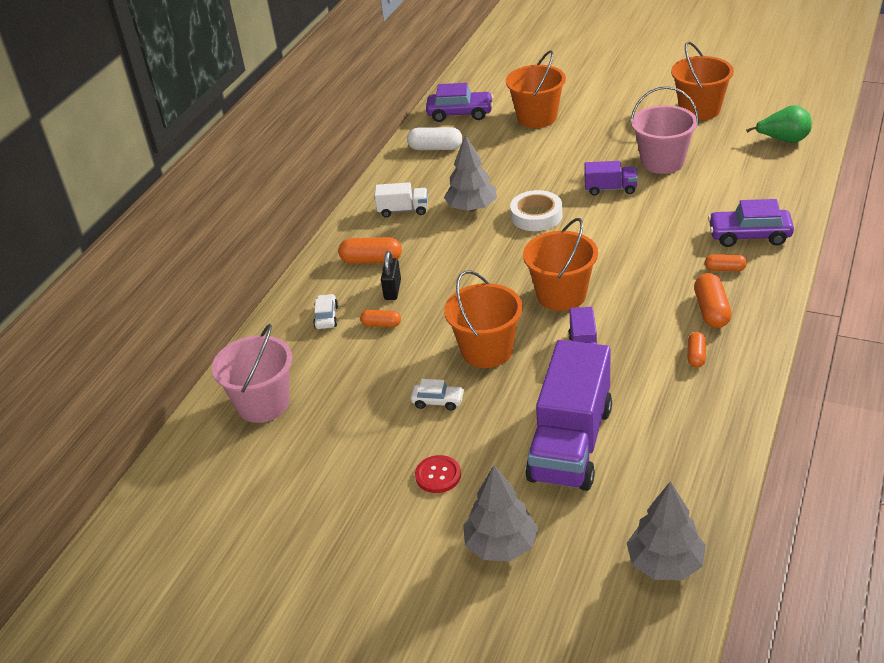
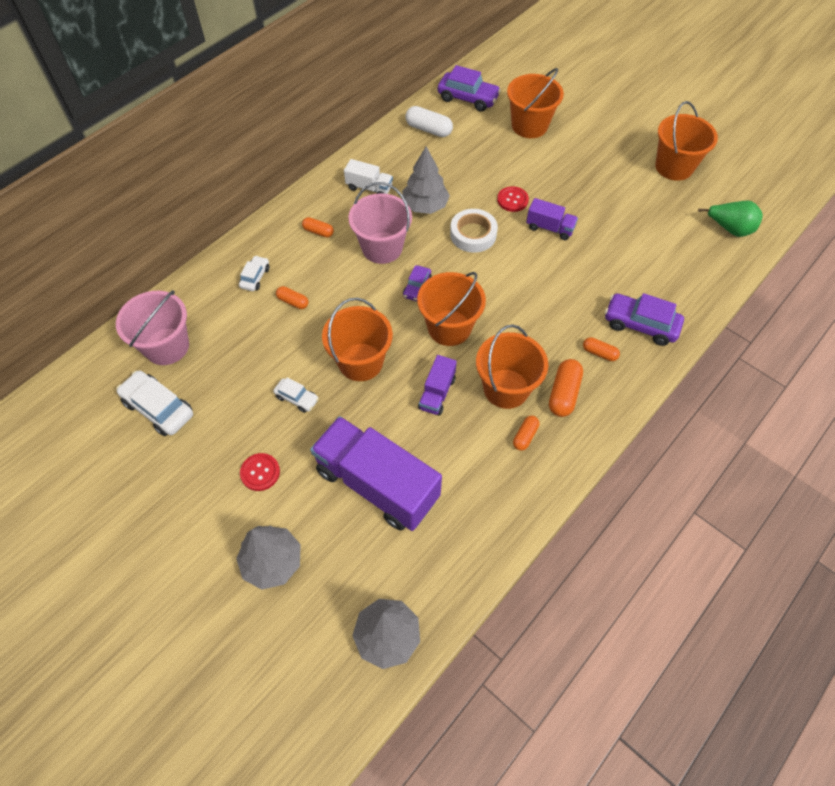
camera: 15 degrees right, 20 degrees up
(288, 459) = (158, 408): none -> white car
(371, 260) = (318, 232): orange capsule -> orange capsule, size x0.61
(392, 290) = (319, 269): black padlock -> none
(506, 274) = (417, 287): none -> purple car
(558, 178) = (512, 200): none -> red button
(570, 443) = (377, 484): purple truck -> purple truck turned 90 degrees clockwise
(651, 325) = (506, 388): none -> orange bucket
(662, 162) = (610, 214): pink bucket -> pink bucket (382, 248)

